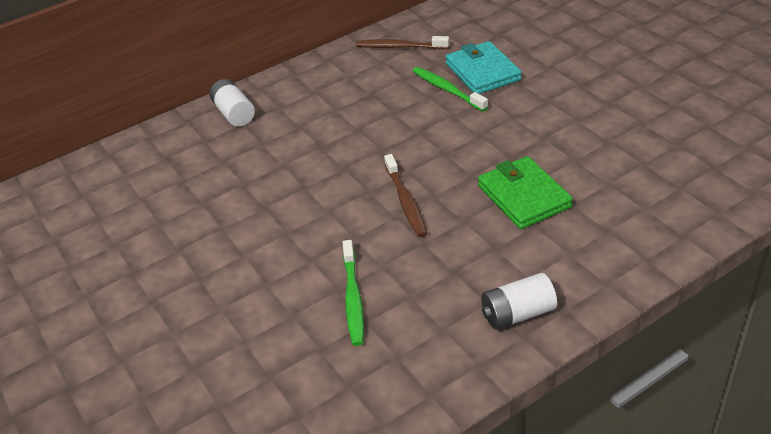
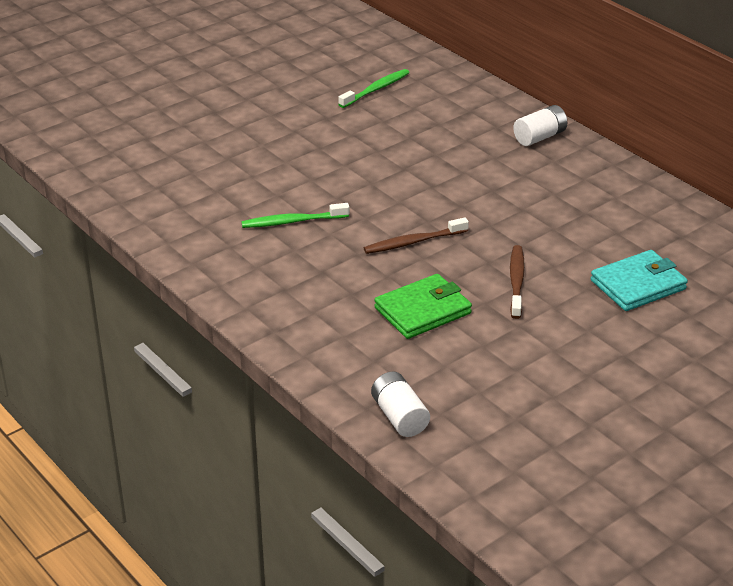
camera: 80 degrees right, 5 degrees down
(400, 47) = (679, 227): brown toothbrush -> brown toothbrush (516, 282)
(447, 90) = (598, 261): green toothbrush -> green toothbrush (376, 89)
(517, 313) = (271, 305): white battery -> white battery (399, 417)

